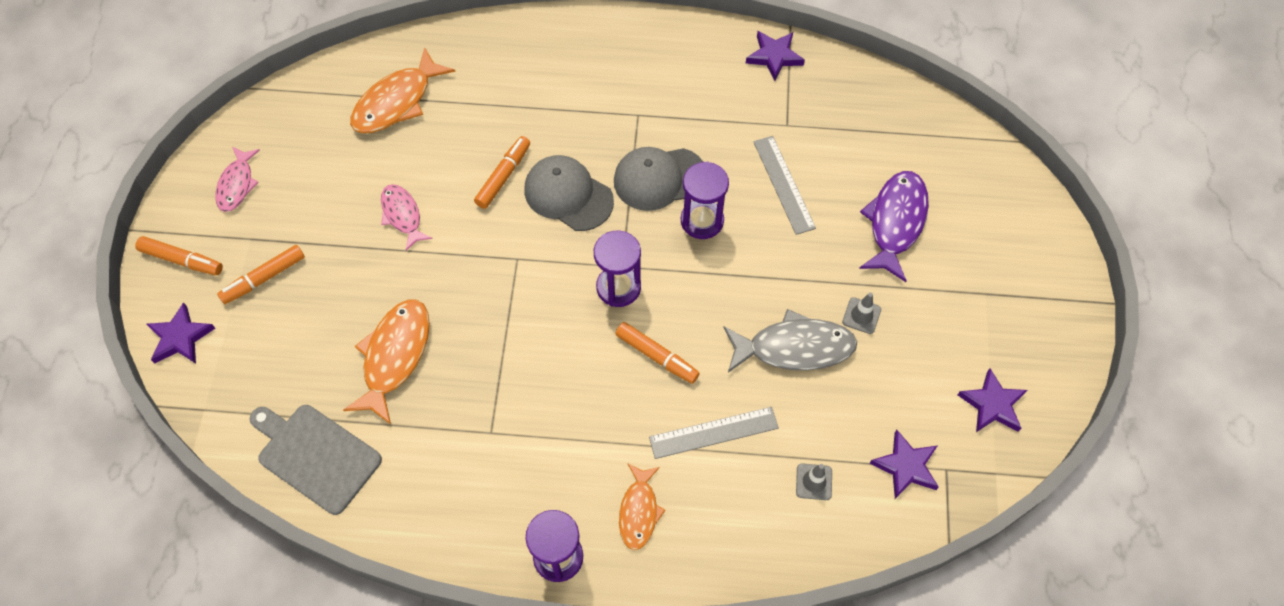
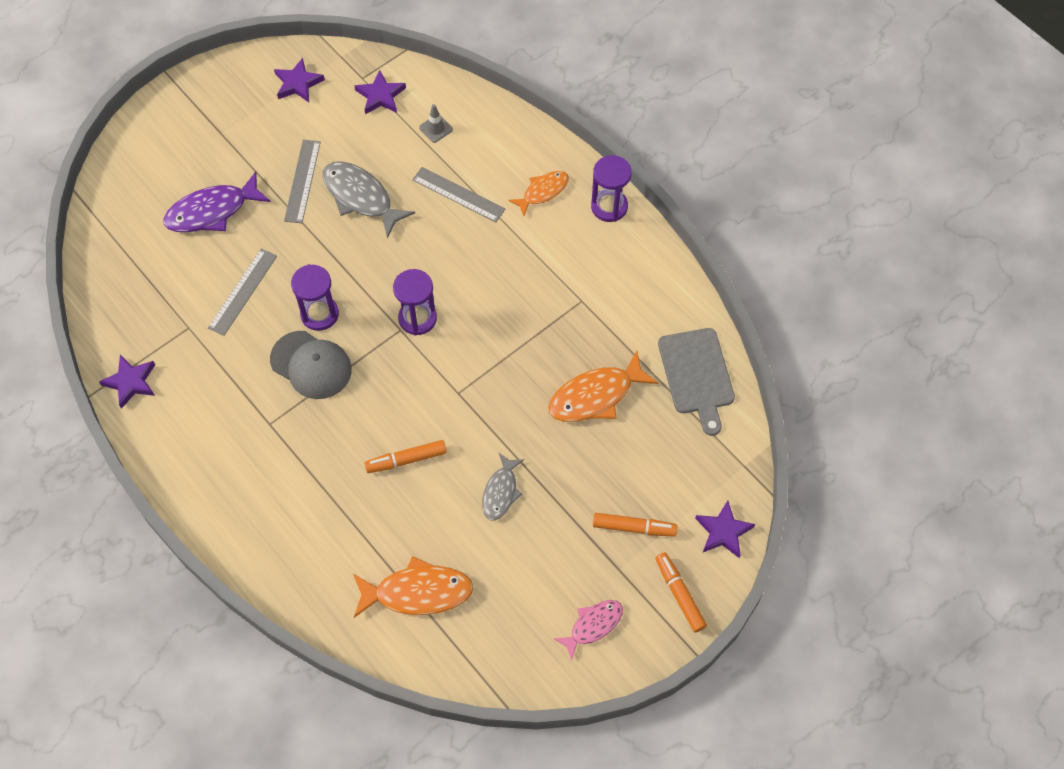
camera: 135 degrees left, 0 degrees up
(402, 215) = (501, 492): pink fish -> grey fish
(568, 195) = (380, 407): grey cap -> none
(657, 356) = (441, 260): orange marker -> none
(861, 316) = (302, 181): grey traffic cone -> grey ruler

